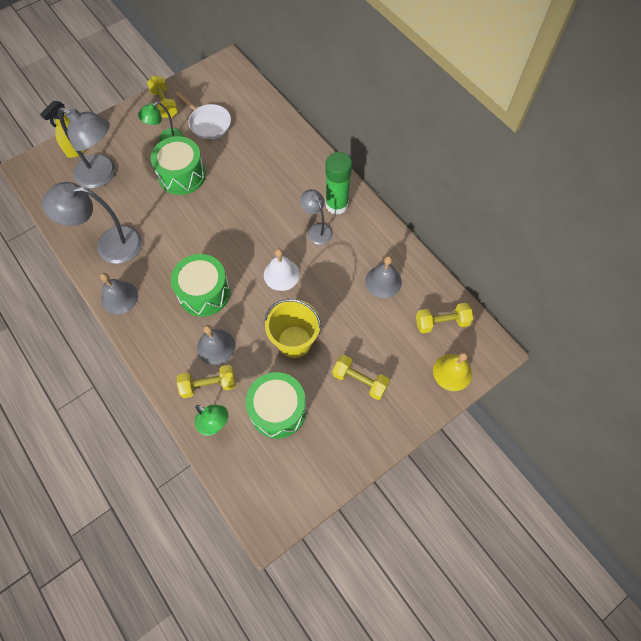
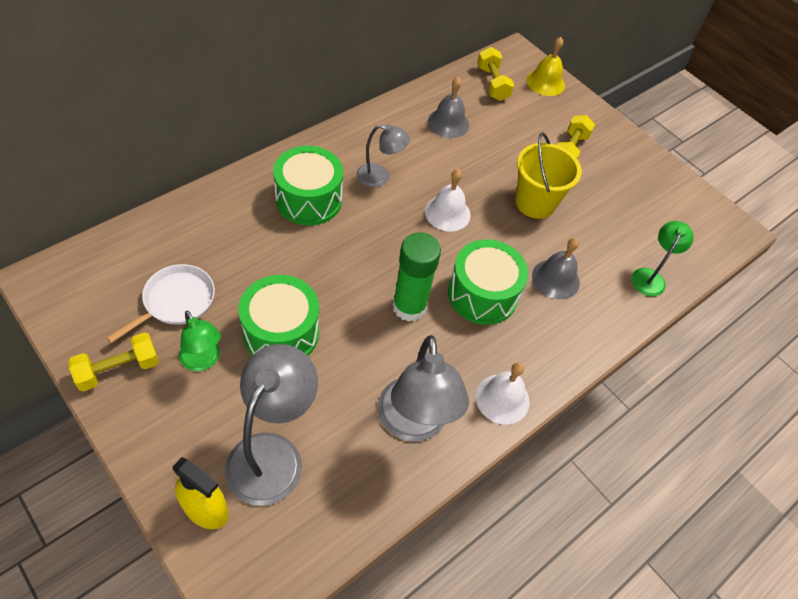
camera: 100 degrees left, 10 degrees down
(119, 297) = (502, 399): grey bell -> white bell
(208, 385) = (605, 284): yellow dumbbell -> none
(278, 410) = (618, 219): green drum -> green drum (309, 199)
(316, 230) = (380, 177): grey lamp -> grey lamp turned 135 degrees counterclockwise
(336, 204) = (341, 156): green glue stick -> green glue stick (409, 307)

